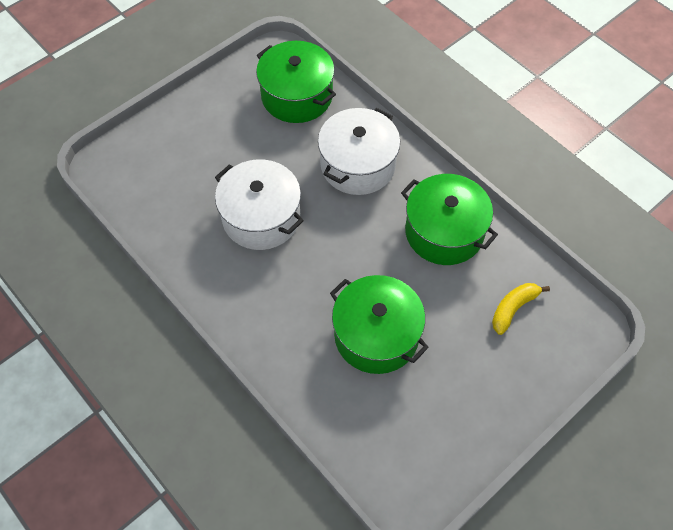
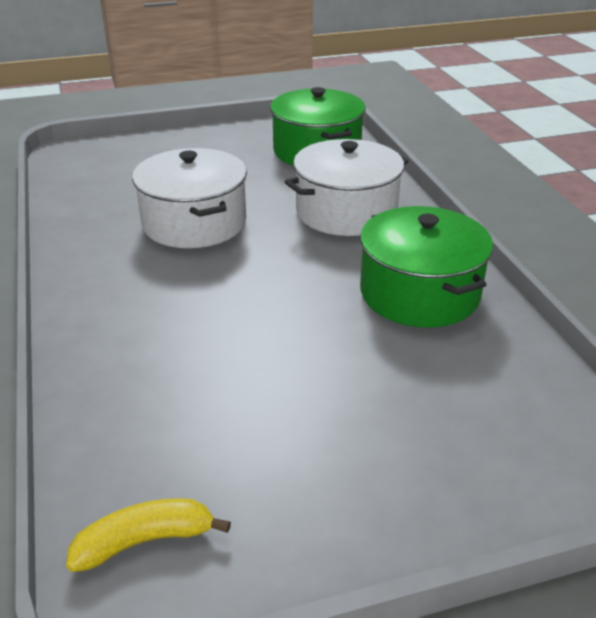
camera: 25 degrees right, 25 degrees down
(376, 335) = (244, 364): green pot -> none
(513, 308) = (477, 400): yellow banana -> yellow banana (145, 541)

